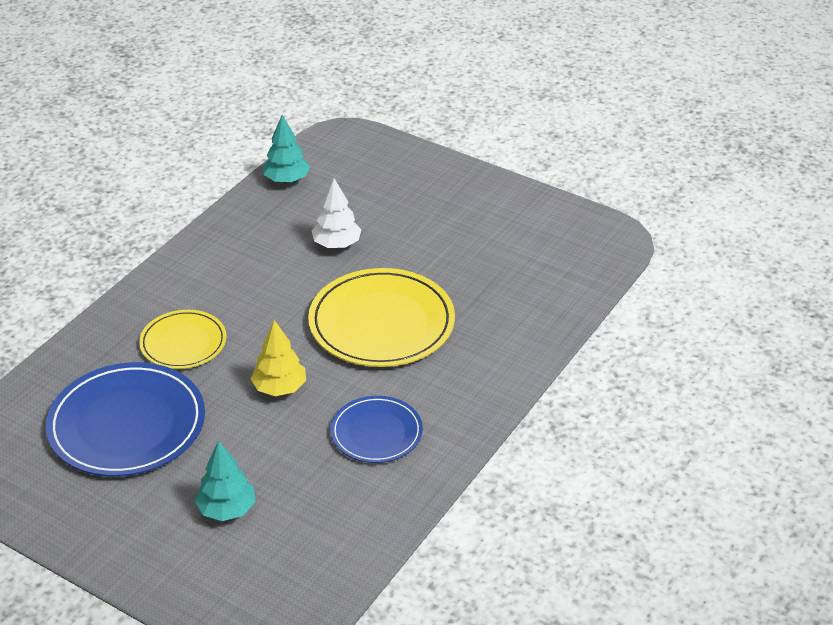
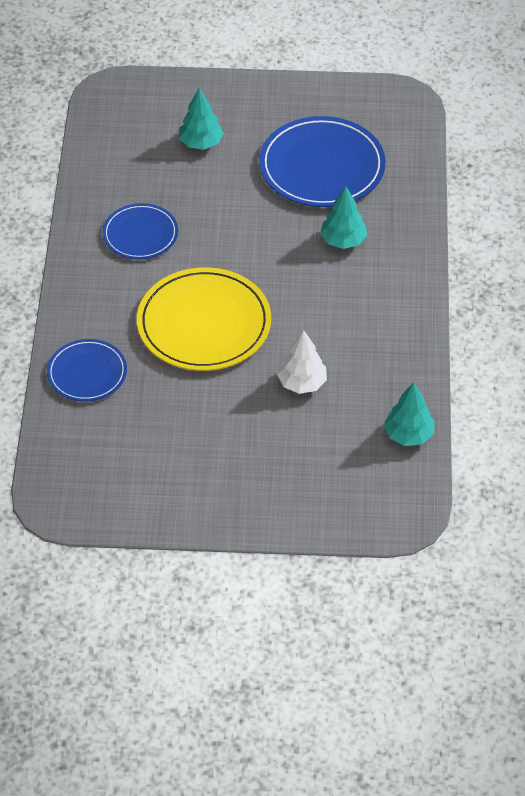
camera: 150 degrees right, 10 degrees up
(183, 343) = (343, 240): yellow plate -> turquoise tree
(280, 388) = (238, 237): yellow tree -> none
(523, 324) = (87, 373): none -> blue plate

